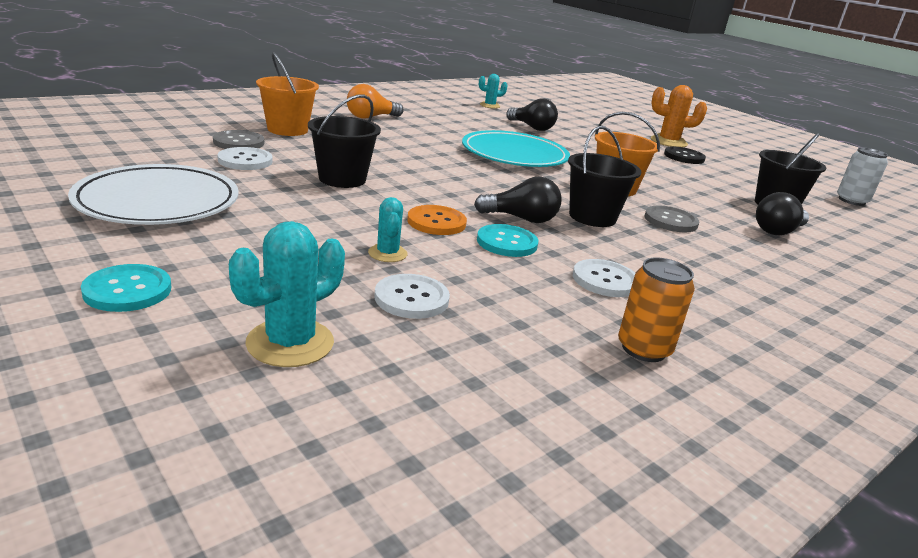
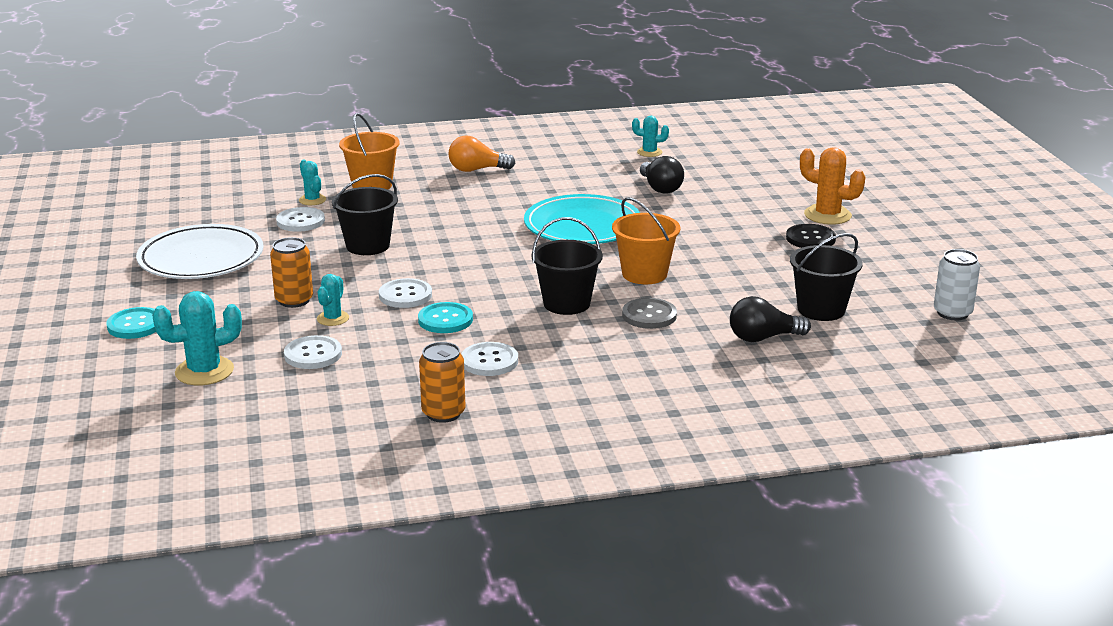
camera: 30 degrees right, 0 degrees up
(238, 142) = (312, 200): grey button -> turquoise cactus
(320, 238) = (294, 300): none -> orange can
(436, 222) = (405, 295): orange button -> white button
(521, 219) = (490, 299): black light bulb -> none

